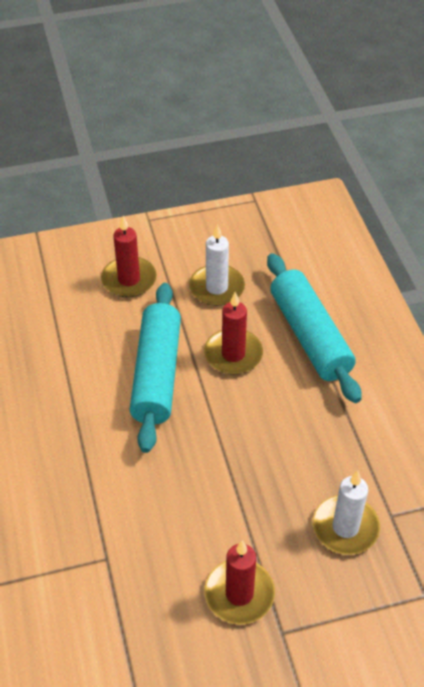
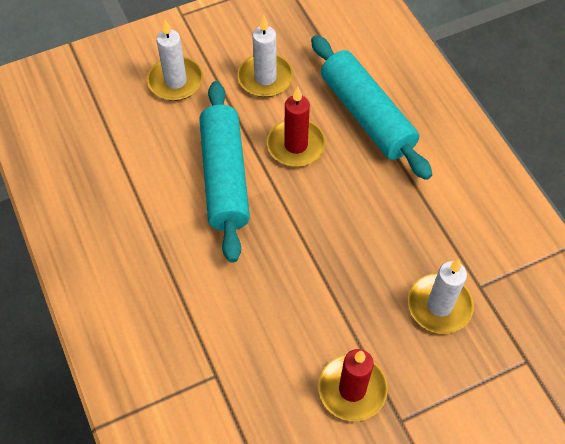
camera: 10 degrees left, 10 degrees up
(129, 279) = (175, 81): red candle -> white candle

